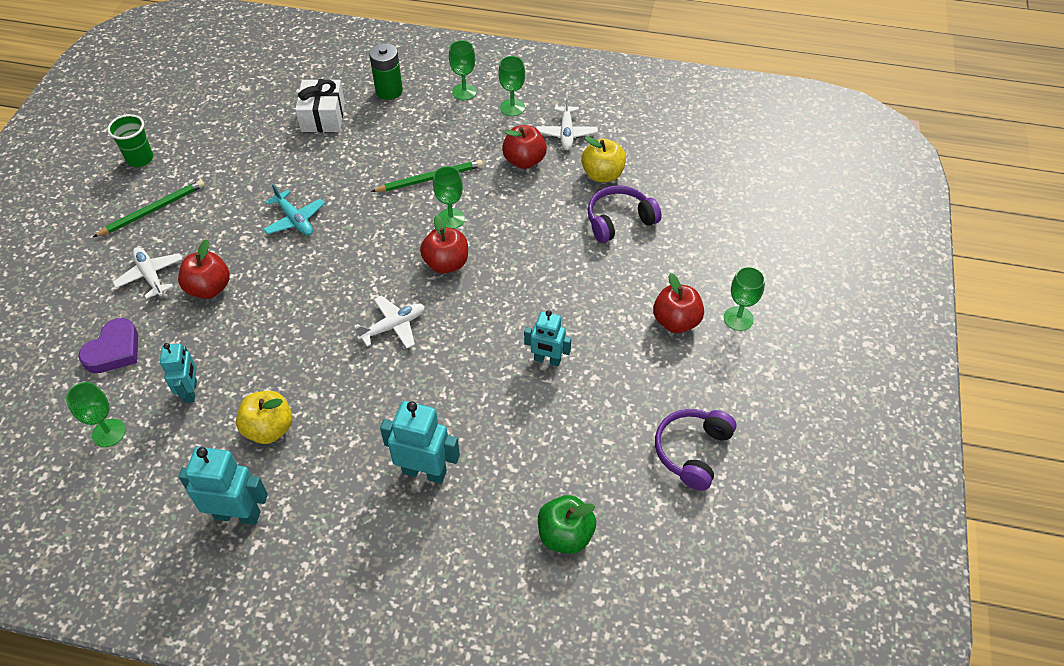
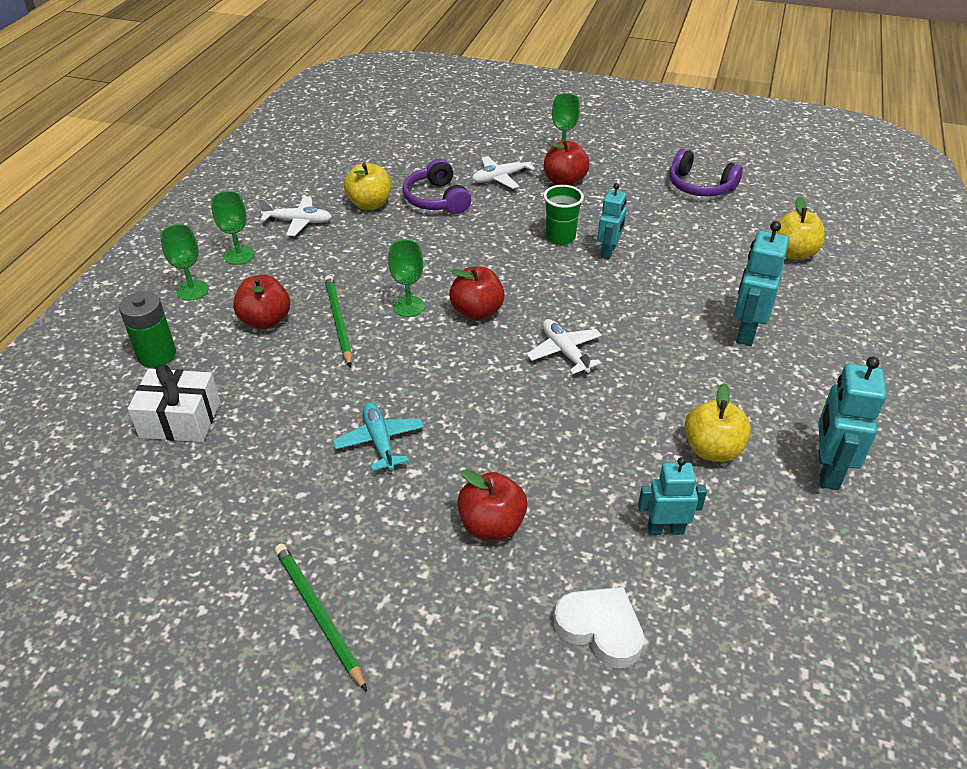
camera: 85 degrees left, 10 degrees down
(109, 433) = (739, 615): green goblet -> none
(114, 350) = (600, 629): purple heart -> white heart
(140, 159) = (186, 649): green cup -> green cup (560, 237)
(150, 276) = (459, 600): white plane -> white plane (500, 177)
(295, 220) = (380, 441): turquoise plane -> turquoise plane turned 75 degrees counterclockwise
(524, 161) = (332, 251): red apple -> red apple (265, 320)
(565, 535) = (793, 253): green apple -> yellow apple

